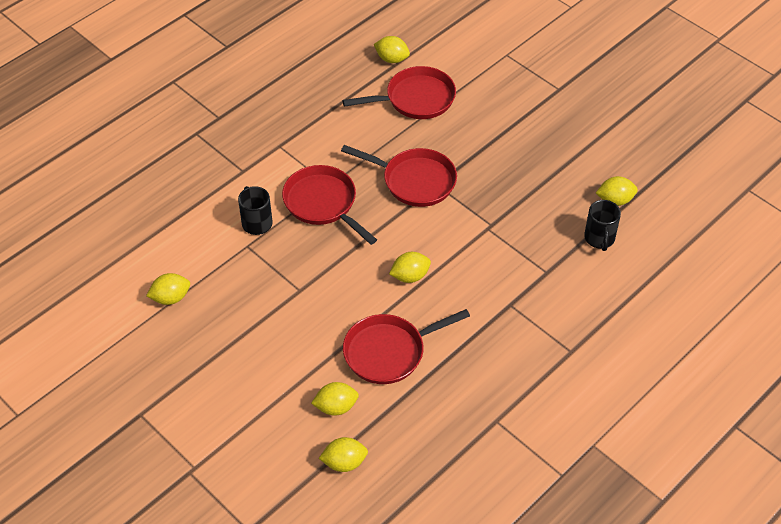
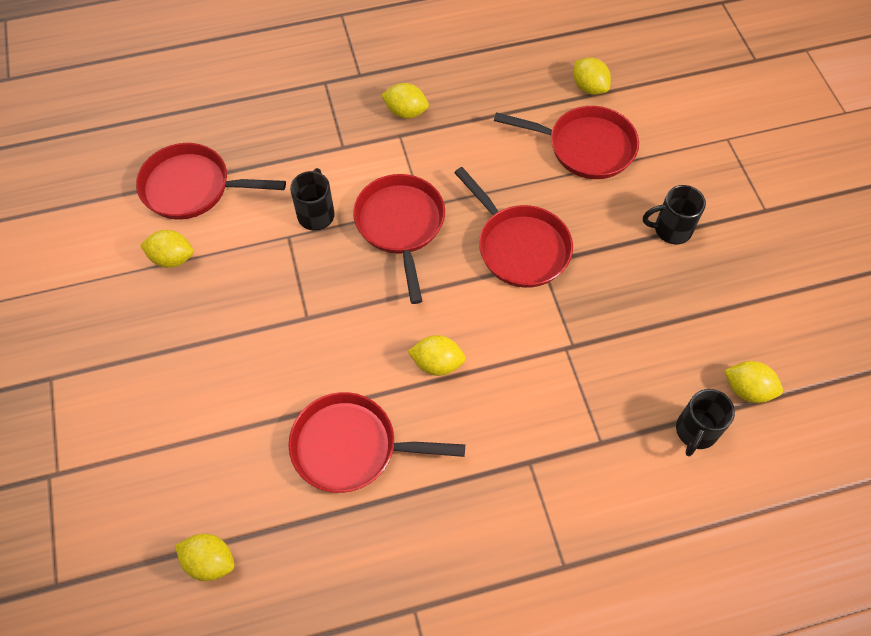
camera: 30 degrees right, 10 degrees up
(149, 246) = (192, 188): none -> red pan
(336, 407) = (248, 485): yellow lemon -> yellow lemon (406, 112)
(507, 127) = (671, 229): none -> black mug

